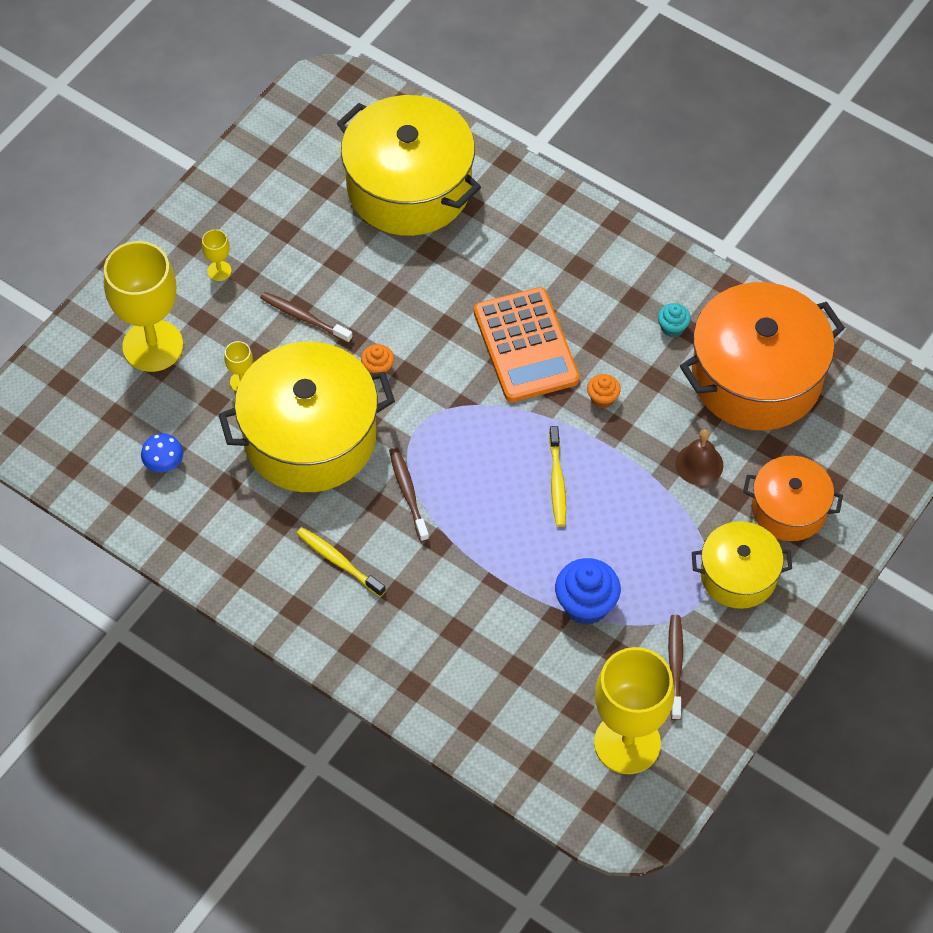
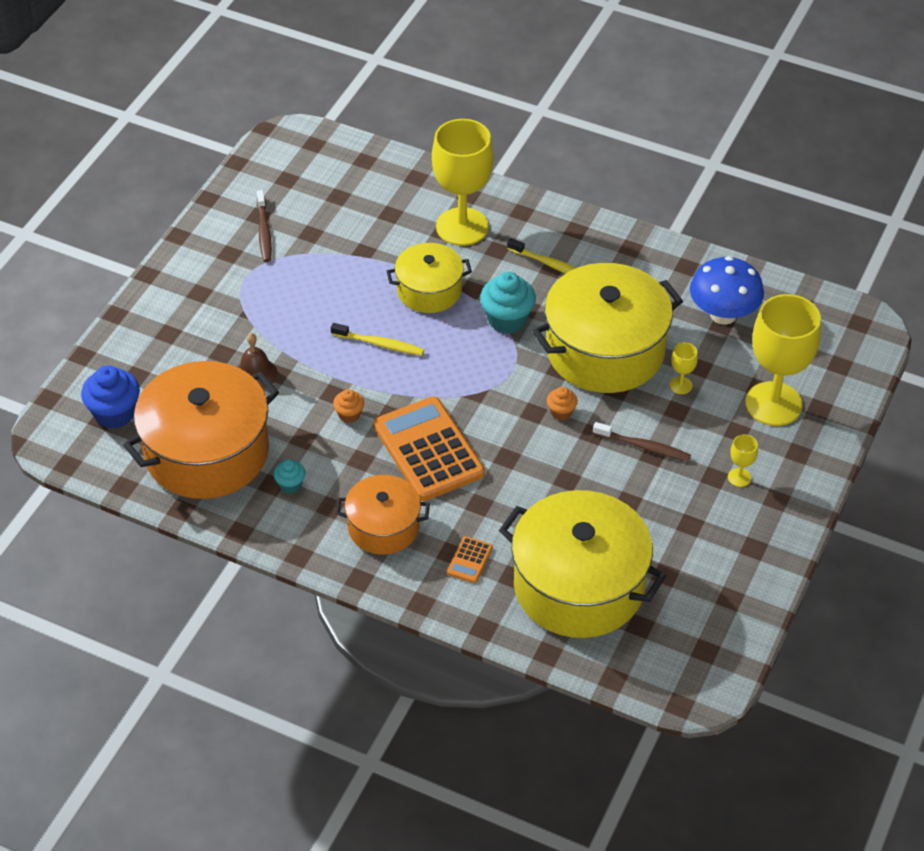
camera: 170 degrees right, 10 degrees down
(164, 463) = (723, 314): blue mushroom -> blue mushroom, size x1.98
(408, 493) = (507, 320): brown toothbrush -> turquoise cupcake
(506, 225) = (469, 560): none -> orange calculator
(557, 482) = (380, 344): yellow toothbrush -> yellow toothbrush turned 120 degrees clockwise
(586, 605) = (341, 261): blue cupcake -> blue cupcake (114, 413)
(627, 743) = (297, 181): yellow goblet -> yellow goblet (462, 227)
(738, 575) = (216, 297): yellow pot -> yellow pot (429, 290)
(789, 509) = (174, 350): orange pot -> orange pot (383, 527)

